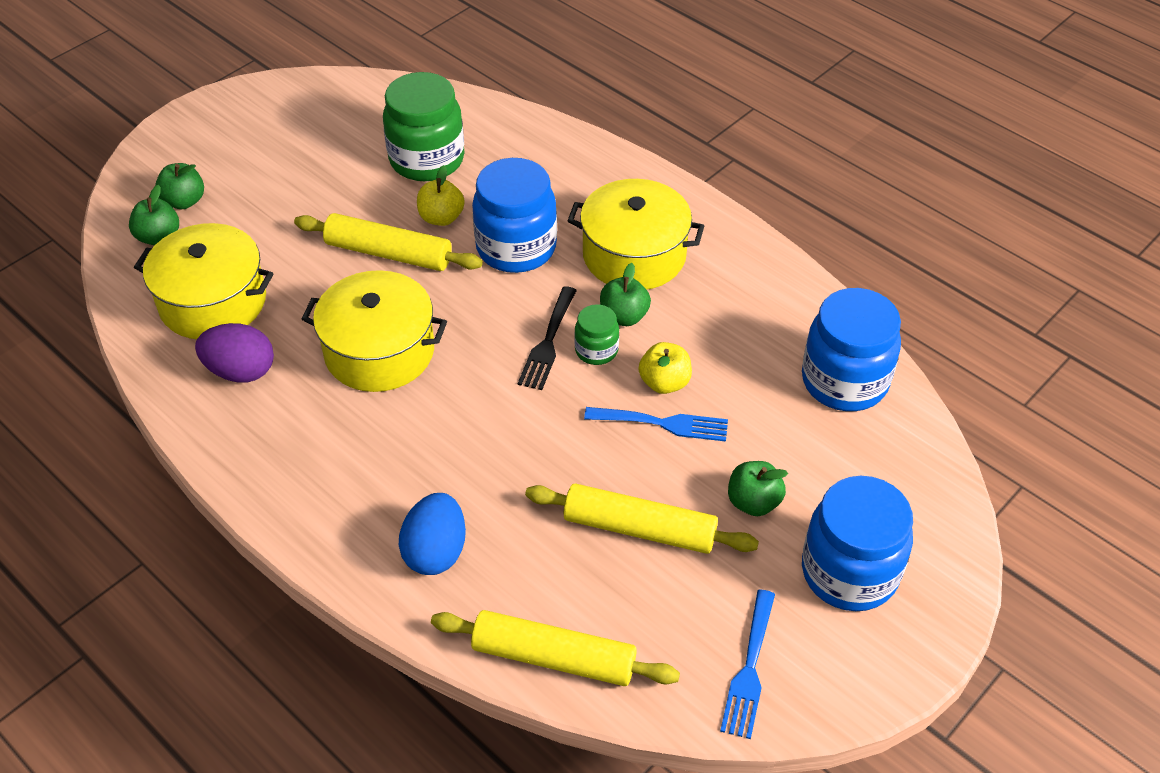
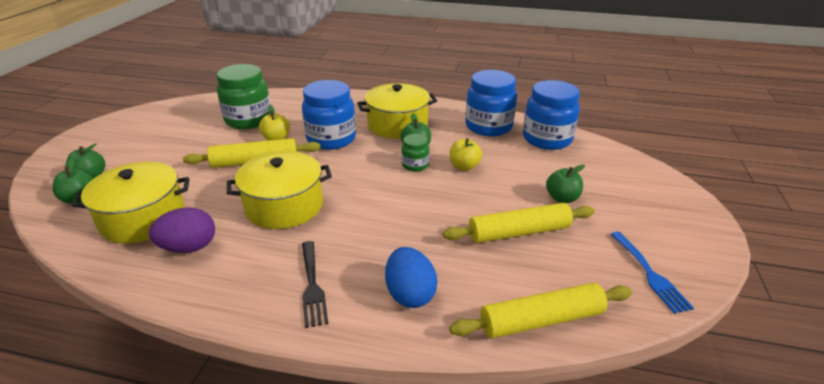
camera: 30 degrees left, 15 degrees down
(548, 342) = (385, 170): black fork -> black fork (312, 286)
(663, 423) = (481, 183): blue fork -> none
(849, 572) = (640, 209): blue jar -> blue jar (488, 127)

